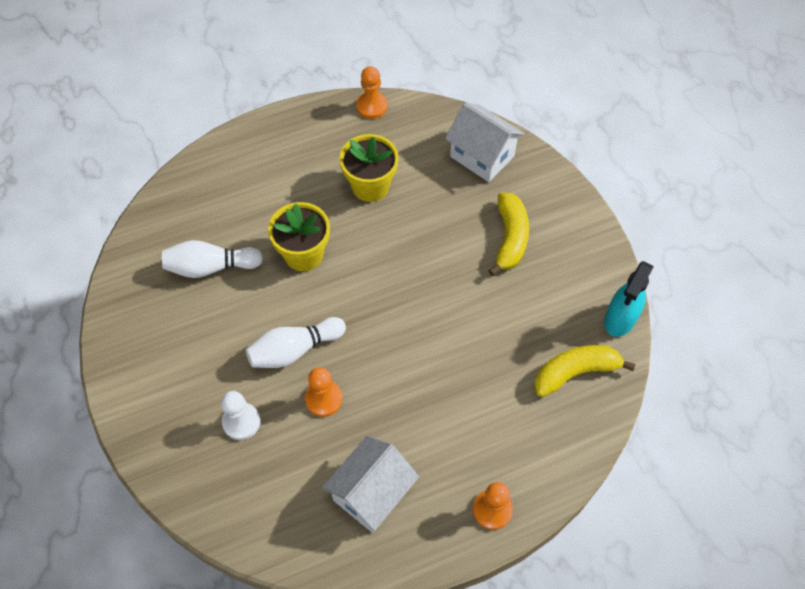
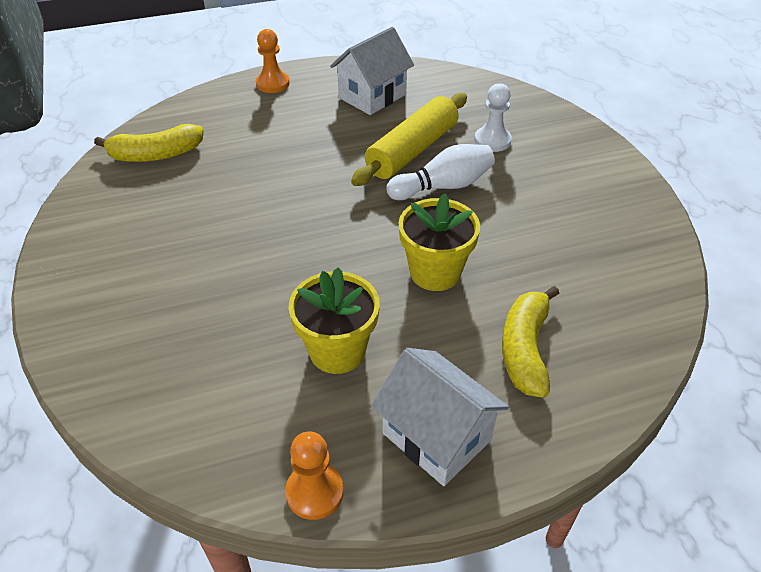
camera: 175 degrees left, 15 degrees down
(211, 267) = (553, 266): white bowling pin -> none
(324, 399) = (412, 150): orange pawn -> yellow rolling pin
(482, 156) = (155, 384): white house -> white house (436, 436)
(510, 238) = (165, 273): yellow banana -> yellow banana (525, 349)
(620, 319) = (82, 190): turquoise spray bottle -> none

